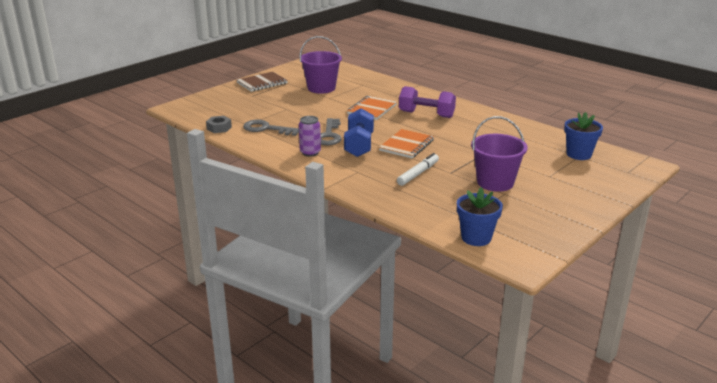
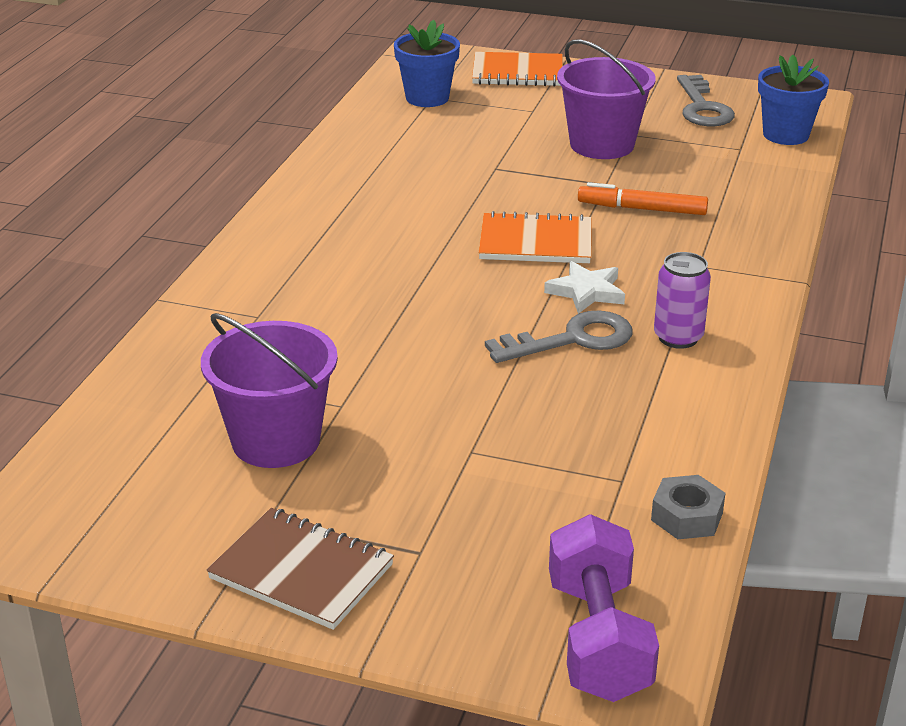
camera: 115 degrees left, 5 degrees up
(266, 129) = (619, 437): grey key -> grey key (702, 107)
(359, 145) = (586, 292): blue dumbbell -> white star
(372, 109) = (376, 324): orange notebook -> orange notebook (517, 72)
(418, 174) = (642, 209): white marker -> orange marker
(426, 114) = (355, 253): purple dumbbell -> purple dumbbell (598, 639)

